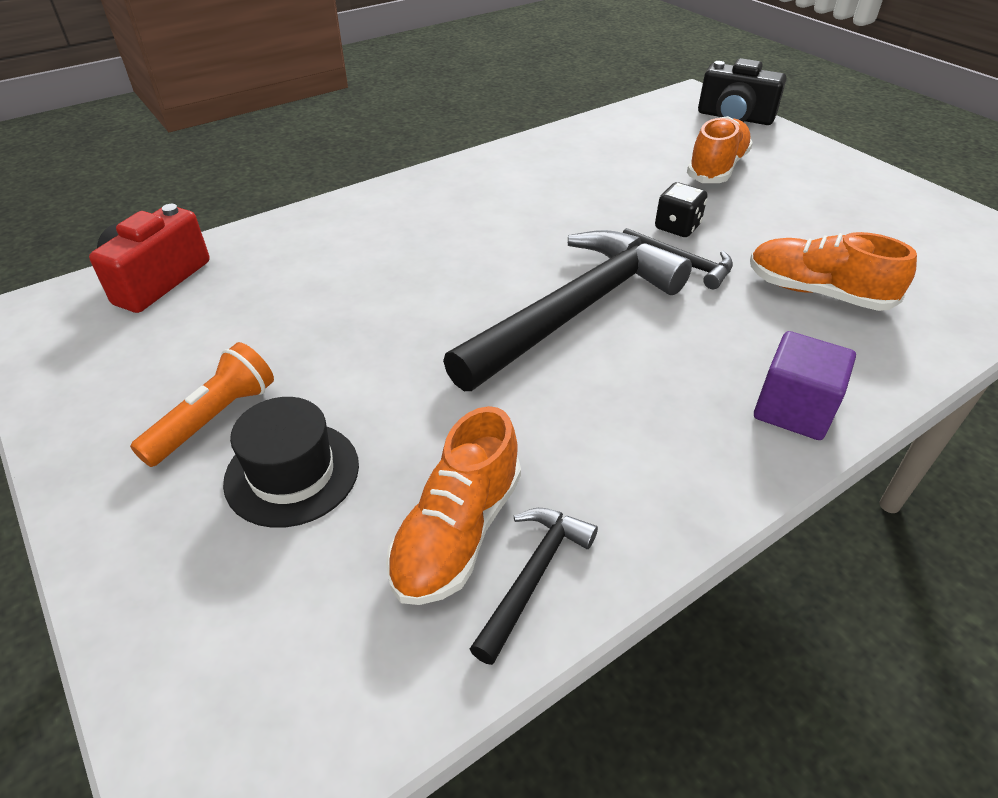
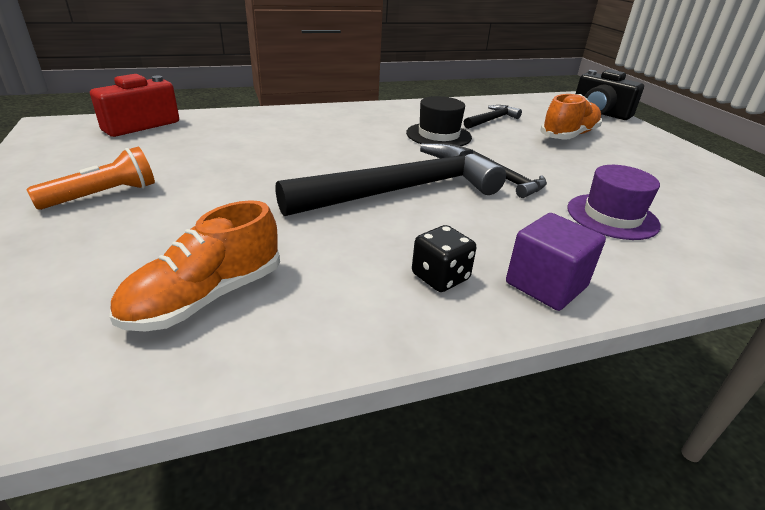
camera: 15 degrees right, 10 degrees down
(292, 473) = (123, 235): black hat -> black hat (438, 135)
(533, 576) = (240, 342): black hammer -> black hammer (492, 120)
(677, 227) = (516, 160): black dice -> black dice (440, 277)
(817, 292) = (612, 216): orange shoe -> purple hat

